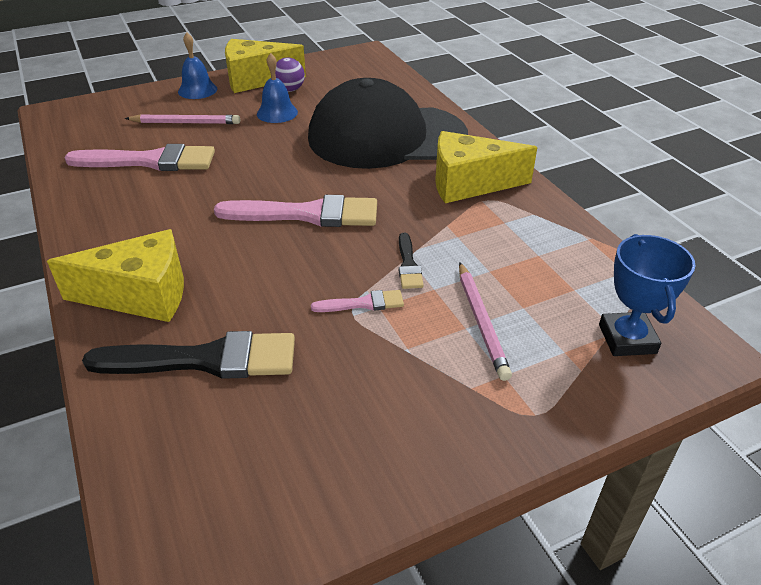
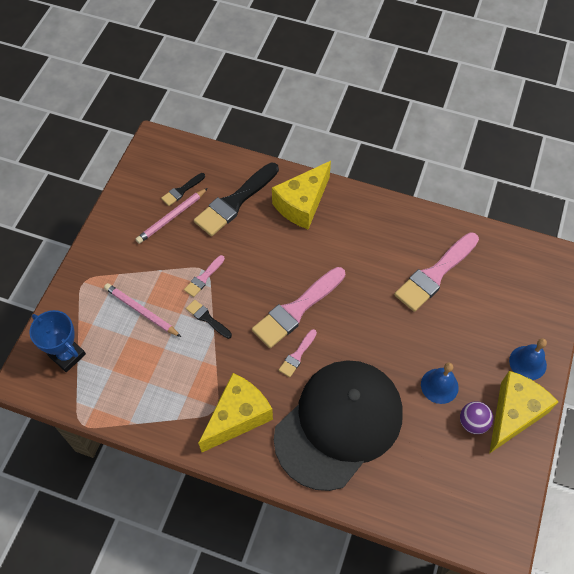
camera: 135 degrees right, 20 degrees up
(186, 123) = (474, 322): pink pencil -> pink pencil (171, 217)
(246, 437) = (182, 190): none -> black brush
(357, 187) = (297, 355): none -> pink brush

